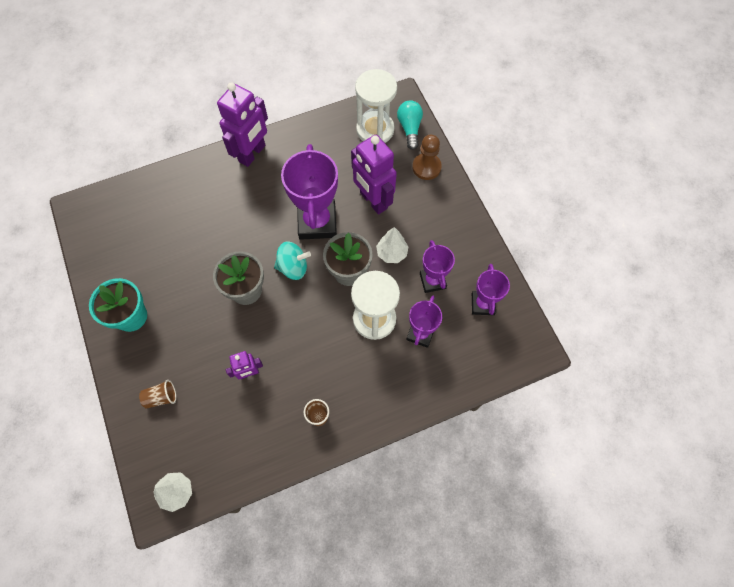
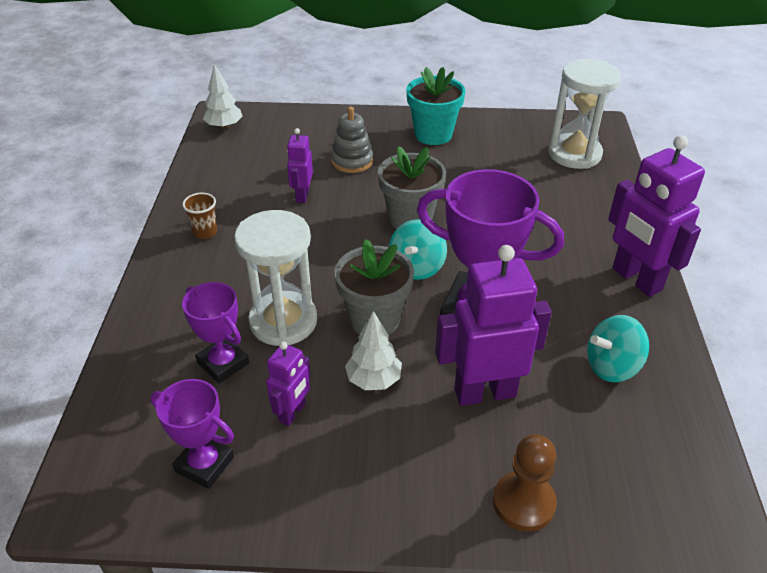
camera: 115 degrees right, 25 degrees down
(161, 397) = (326, 135): brown cup -> none
(191, 359) = (352, 161): none -> grey stacking toy
(327, 152) = (612, 366): none -> turquoise spinning top
(375, 130) = (644, 453): white hourglass -> white hourglass (574, 154)
(409, 128) = (632, 514): turquoise light bulb -> none
(432, 281) = (292, 413): purple trophy -> purple robot

